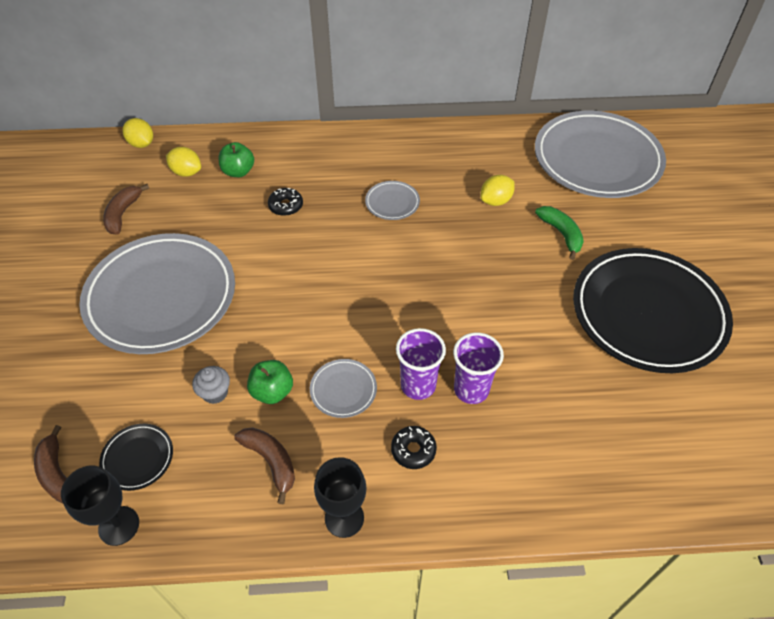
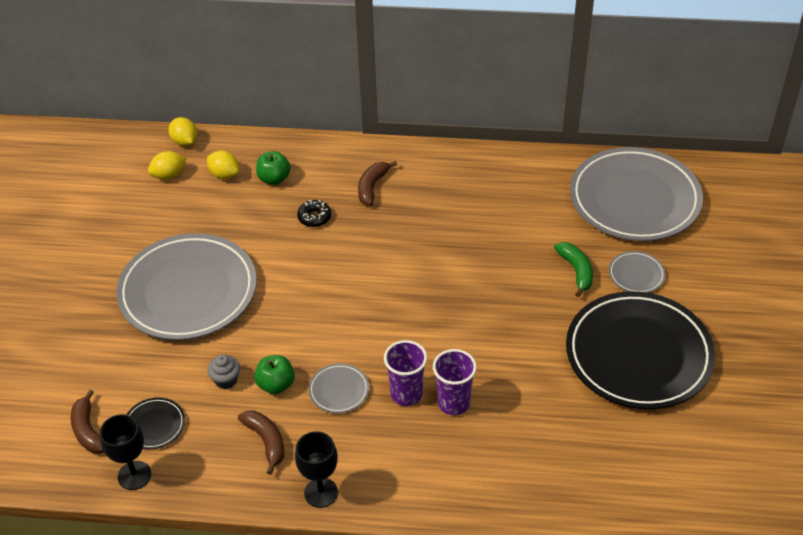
camera: 10 degrees right, 5 degrees down
(123, 214) = (160, 210): brown banana -> brown banana (372, 187)
(392, 203) = (417, 224): grey plate -> grey plate (636, 275)
(413, 450) = (390, 447): black donut -> none
(495, 201) = (520, 232): yellow lemon -> yellow lemon (169, 175)

